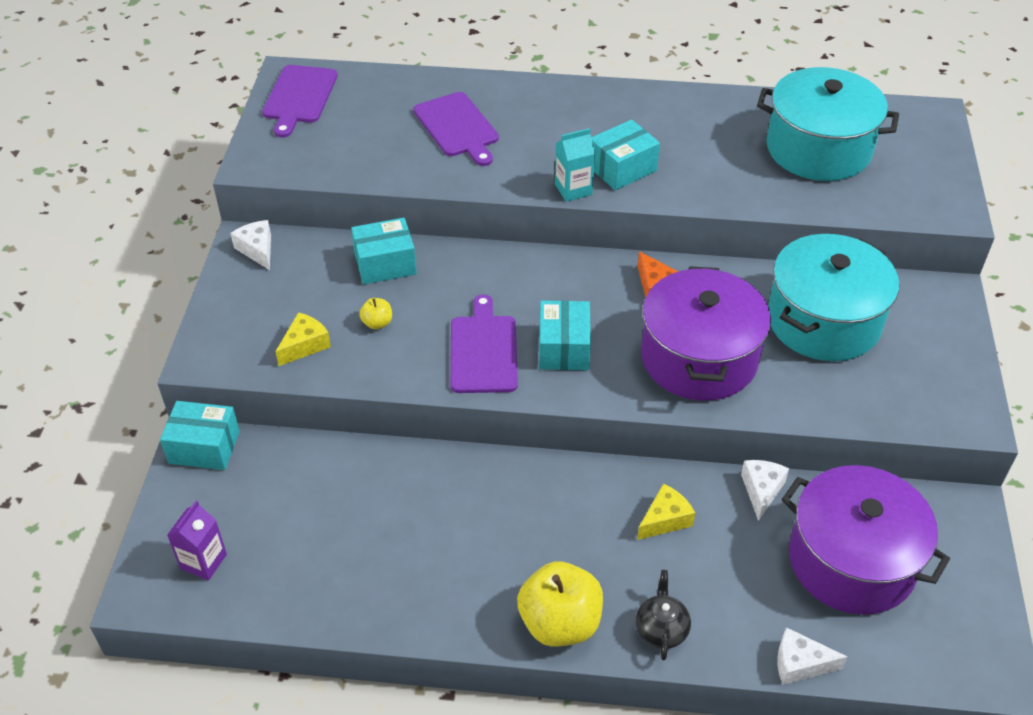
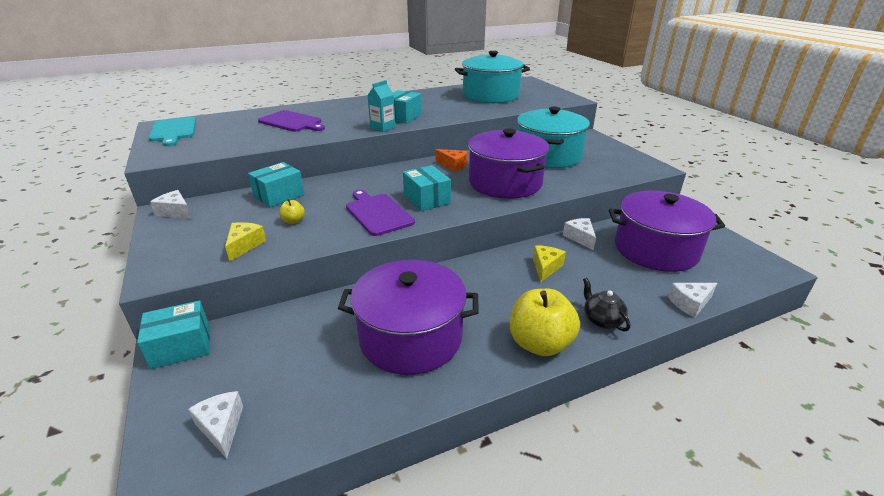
camera: 30 degrees left, 15 degrees down
(203, 561) = (221, 427): purple carton -> white cheese
(299, 97) = (173, 130): purple cutting board -> turquoise cutting board
(428, 545) = (410, 337): none -> purple pot

